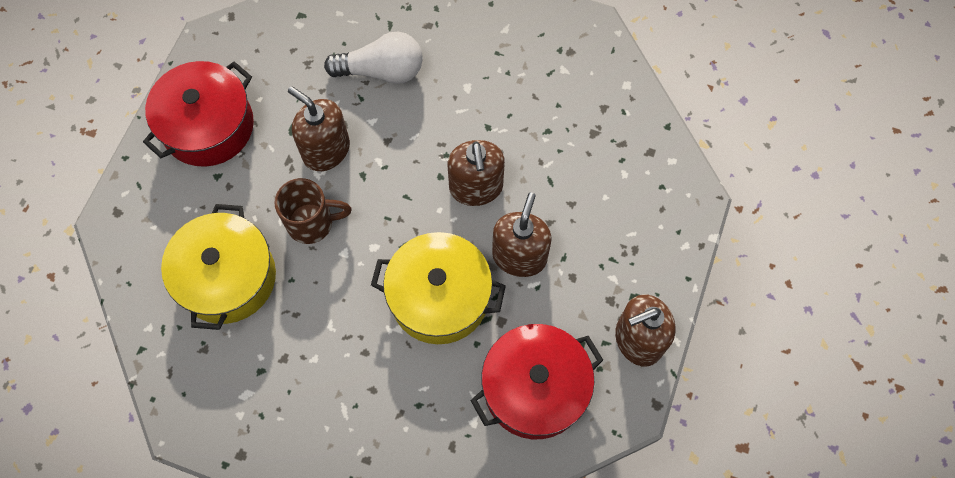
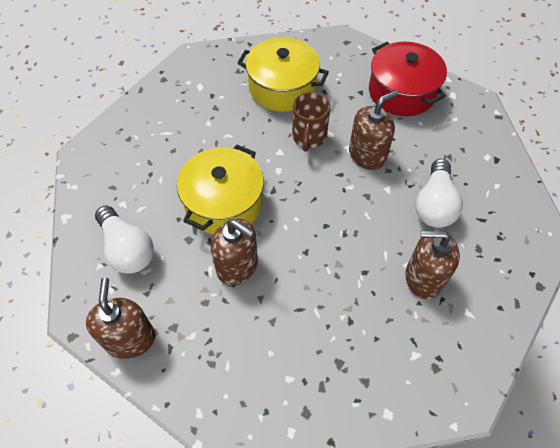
camera: 105 degrees right, 10 degrees down
(476, 187) = (308, 249): brown soap dispenser -> brown soap dispenser (423, 278)
(535, 388) = (127, 249): red pot -> white light bulb

